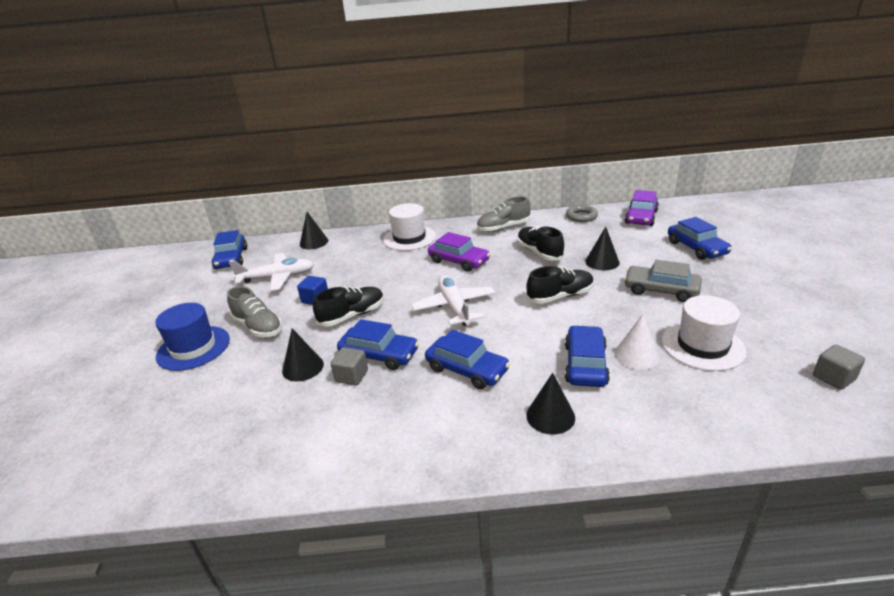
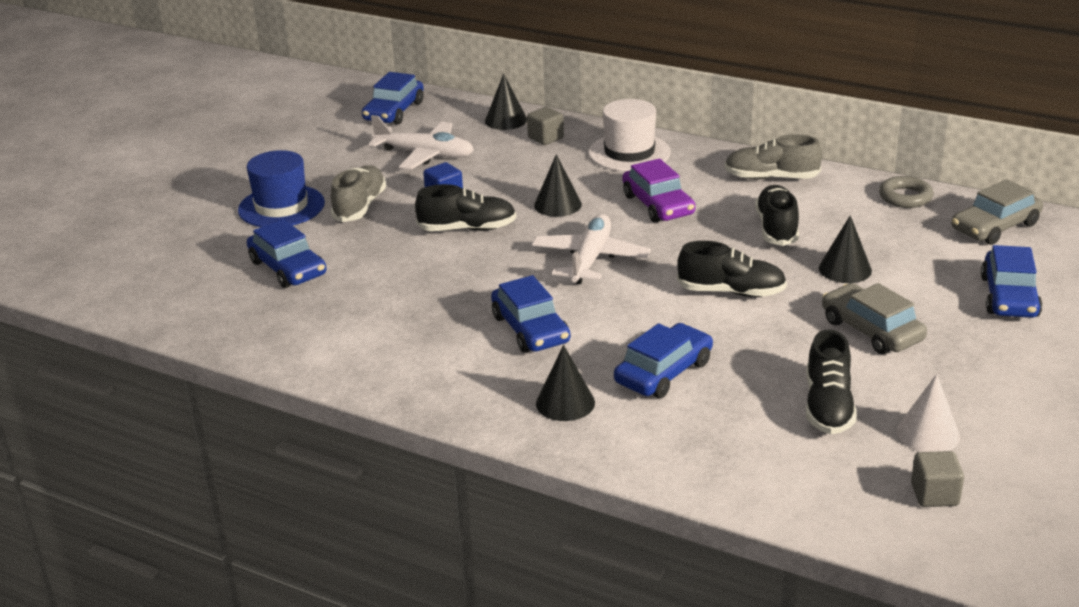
camera: 30 degrees right, 0 degrees up
(258, 327) = (360, 206): grey shoe -> grey shoe turned 150 degrees counterclockwise
(303, 367) = (369, 265): black cone -> black cone (557, 204)
(351, 376) = (409, 292): grey cube -> grey cube (546, 138)
(379, 355) = (455, 281): blue car -> blue car (287, 268)
(636, 355) = (734, 386): white cone -> white cone (928, 434)
(641, 217) = (995, 227): purple car -> grey car
(702, 346) = (828, 406): white hat -> black shoe

